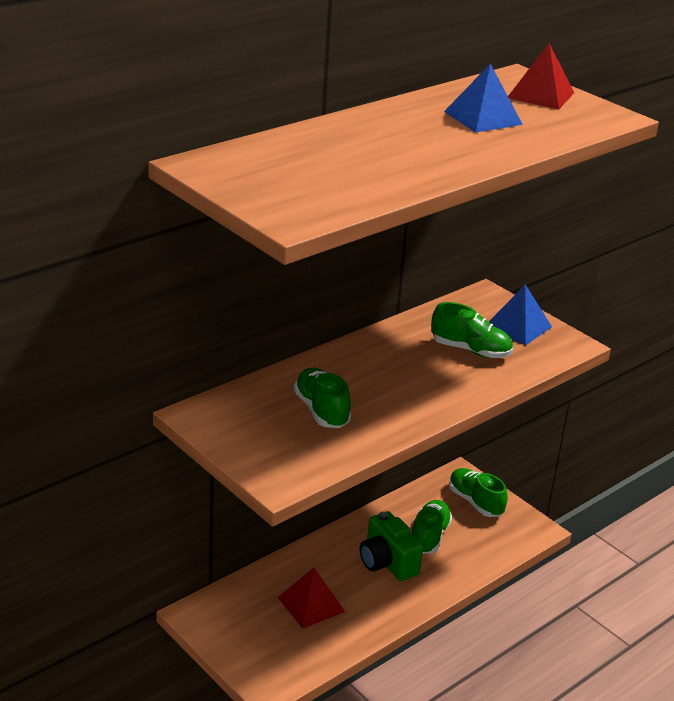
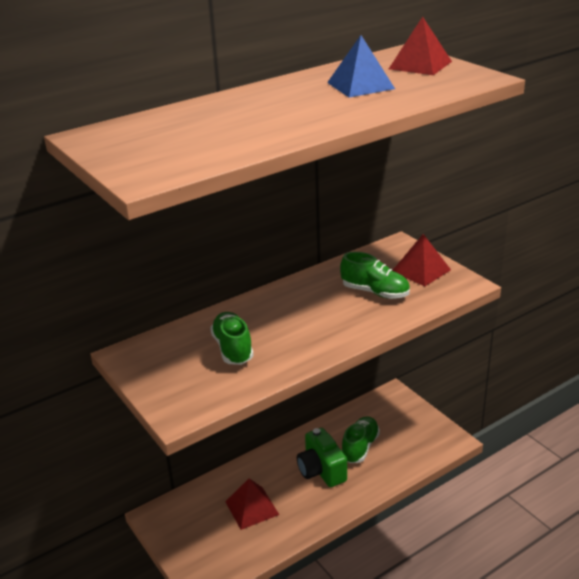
camera: 10 degrees right, 0 degrees up
(475, 502) = (403, 417): green shoe -> none
(518, 326) = (421, 270): blue pyramid -> red pyramid

